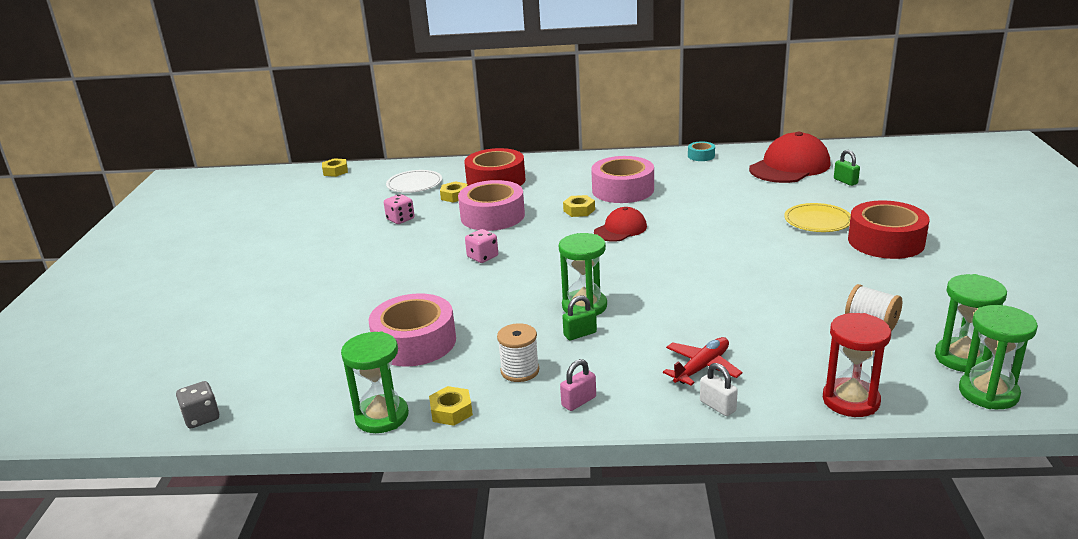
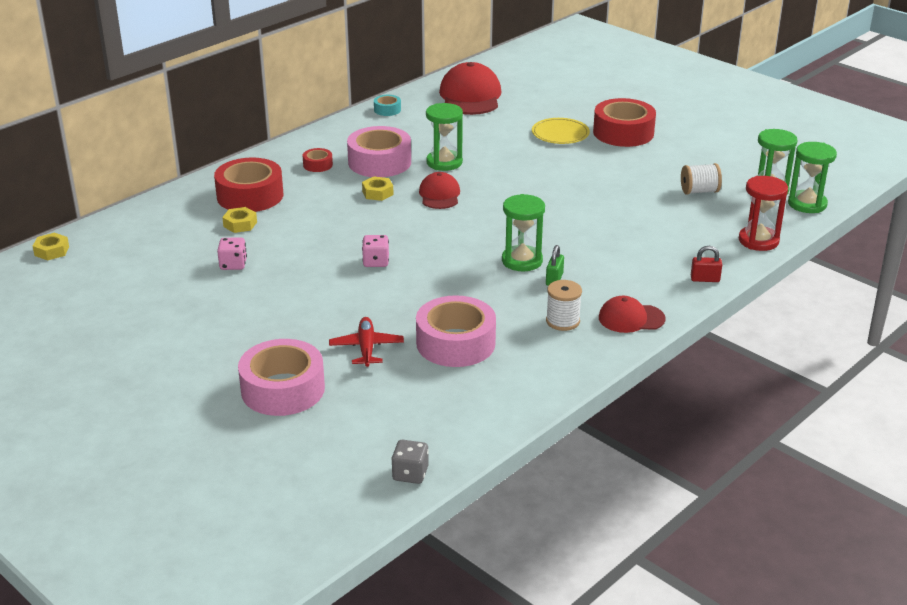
camera: 50 degrees left, 5 degrees up
(382, 416) = (534, 396): green hourglass -> green hourglass (444, 162)
(414, 184) = (174, 229): white plate -> none
(451, 411) = (570, 367): yellow nut -> none
(492, 216) = (314, 227): pink tape -> pink tape (283, 389)
(577, 176) = (318, 165): none -> red tape
(579, 401) = (631, 318): pink padlock -> red cap
(702, 367) = (659, 262): red plane -> red plane (366, 348)
(717, 406) = (705, 279): white padlock -> red padlock
(845, 181) = (528, 95): green padlock -> none

